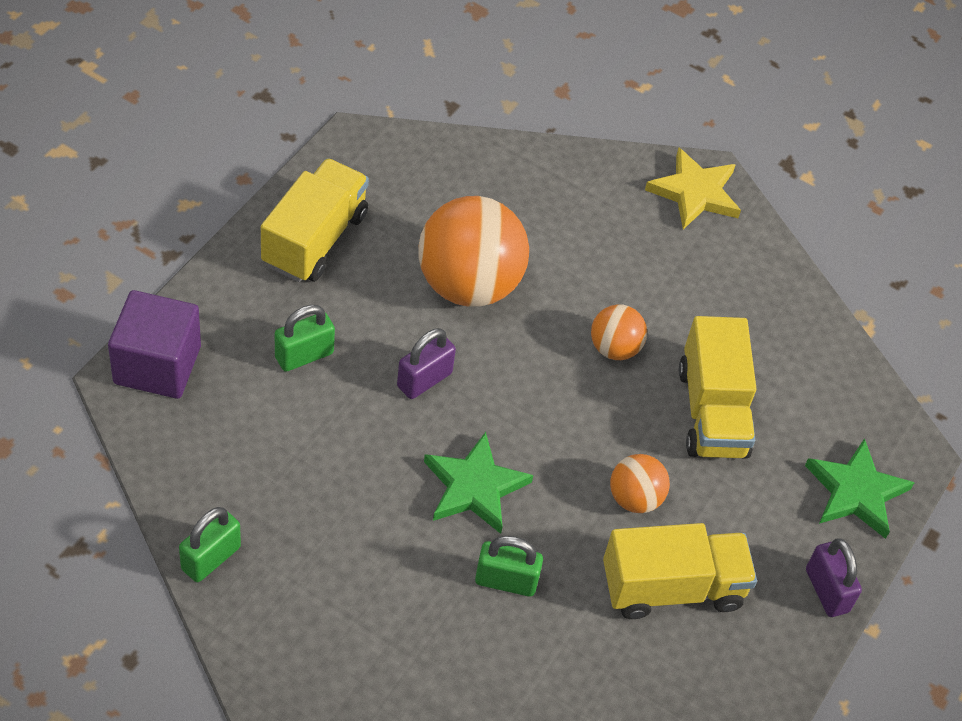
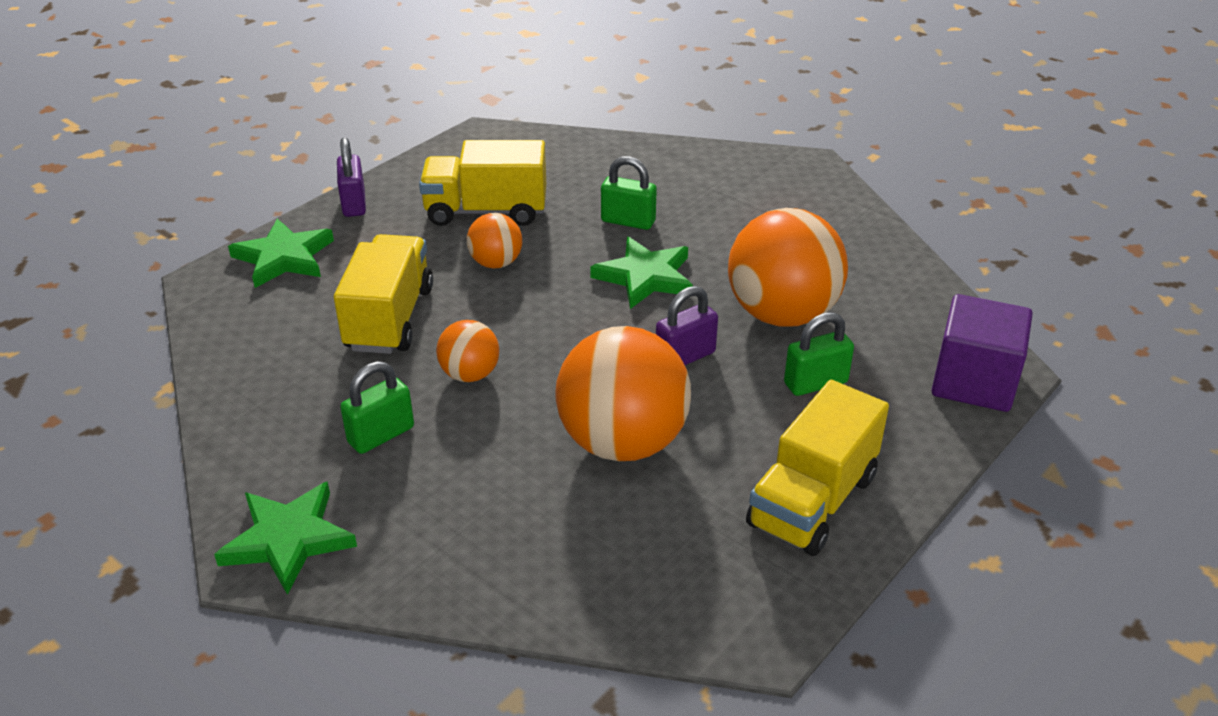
camera: 165 degrees left, 15 degrees down
(211, 558) = (884, 245): green padlock -> green padlock (381, 435)
(332, 440) = (782, 314): none -> orange ball
(695, 193) = (288, 539): yellow star -> green star

